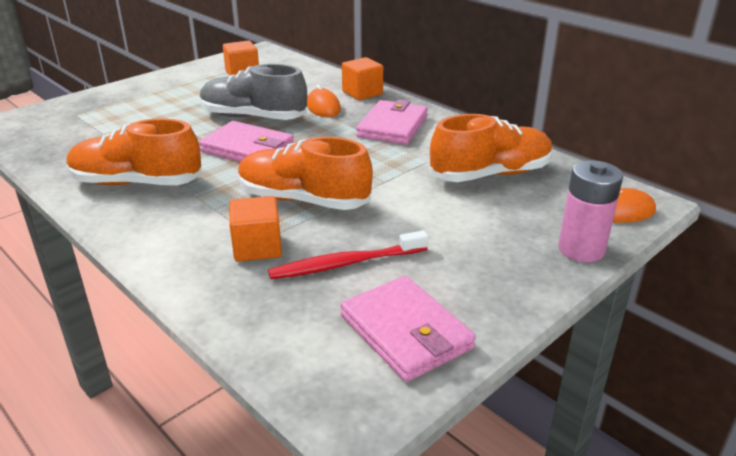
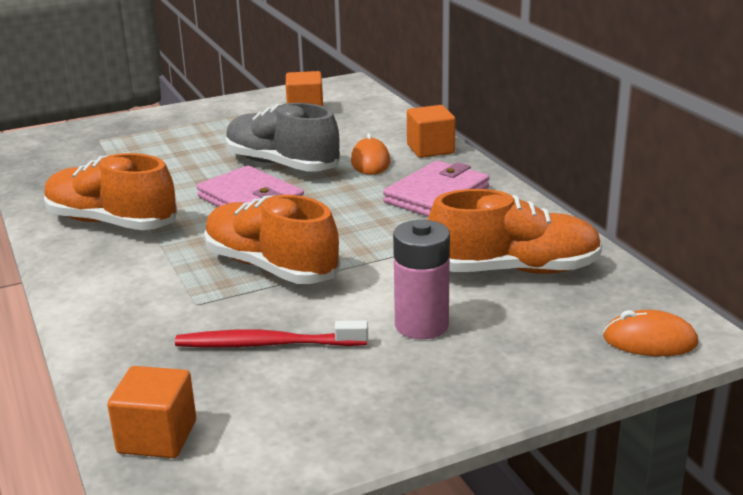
camera: 20 degrees right, 5 degrees down
(257, 247) = (187, 311): orange cube -> orange cube (157, 437)
(406, 332) = (278, 428): pink wallet -> none
(581, 249) = (556, 377): pink battery -> pink battery (421, 325)

